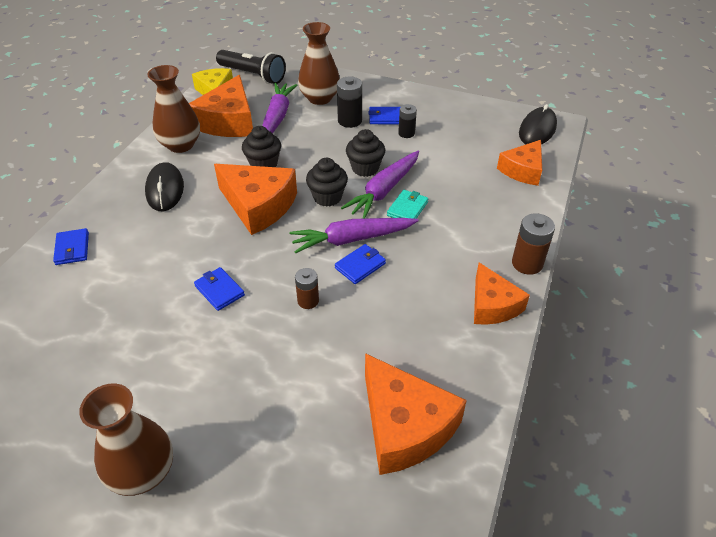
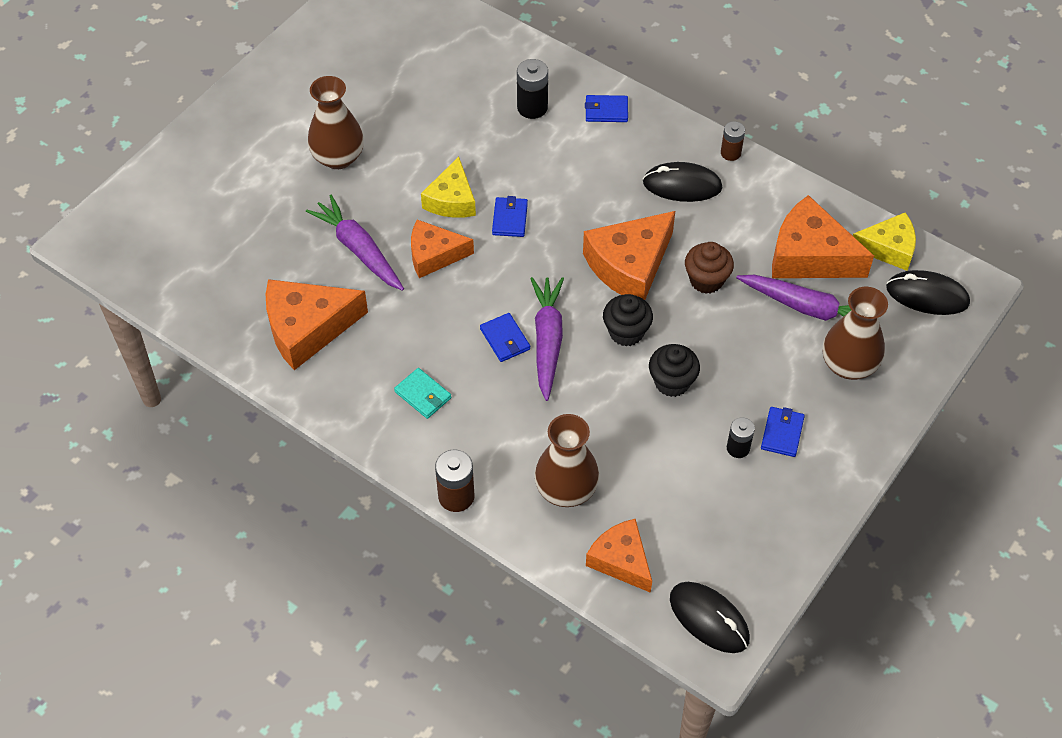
camera: 105 degrees right, 10 degrees up
(181, 145) = (767, 204): brown vase -> brown vase (566, 490)
(200, 341) = (451, 200): none -> yellow cheese
(219, 291) = (509, 219): blue wallet -> blue wallet turned 60 degrees counterclockwise
(253, 75) = (927, 295): black flashlight -> black mouse
(263, 164) = (706, 280): black cupcake -> brown cupcake
(308, 301) = (472, 286): brown battery -> brown battery (730, 153)
(350, 121) = (783, 389): black battery -> black battery (532, 107)
(384, 191) = (622, 391): purple carrot -> purple carrot (359, 249)
(407, 209) = (582, 406): turquoise wallet -> turquoise wallet (423, 395)
(492, 305) = (410, 440): orange cheese -> orange cheese (434, 255)

